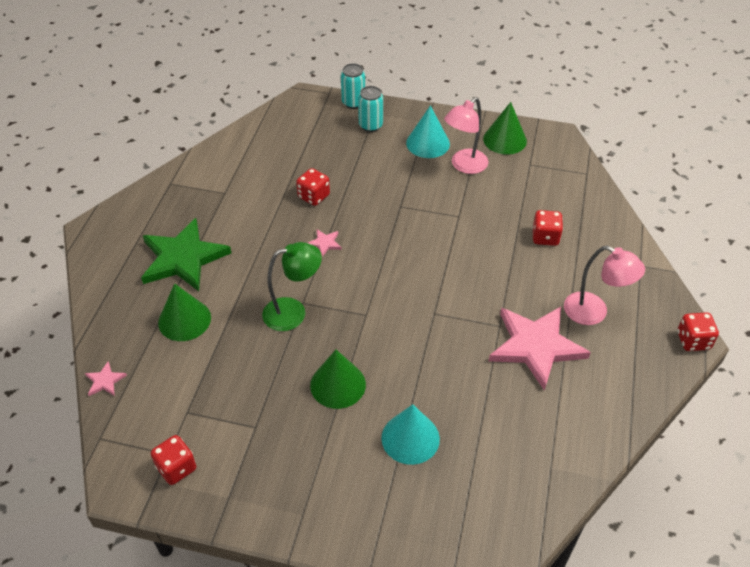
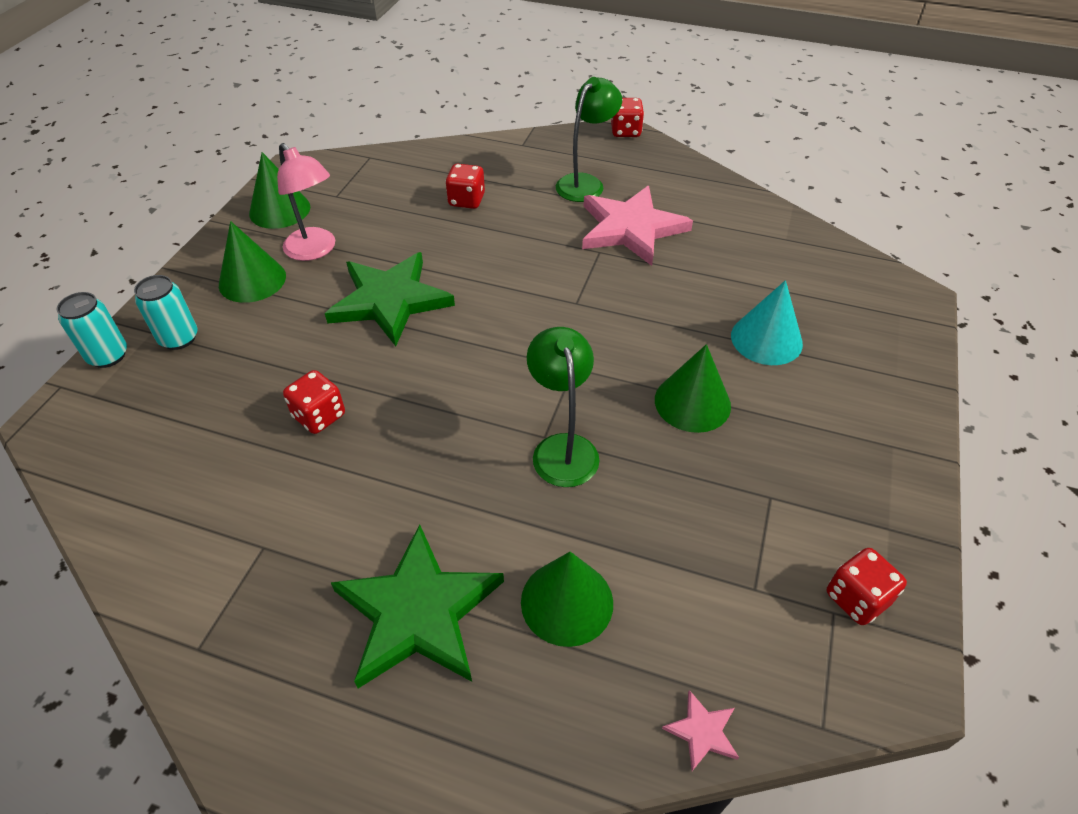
camera: 85 degrees left, 0 degrees up
(325, 243) = (428, 406): pink star -> none
(419, 211) = (390, 300): none -> green star
(428, 143) = (252, 280): turquoise cone -> green cone
(594, 312) = (585, 183): pink lamp -> green lamp

